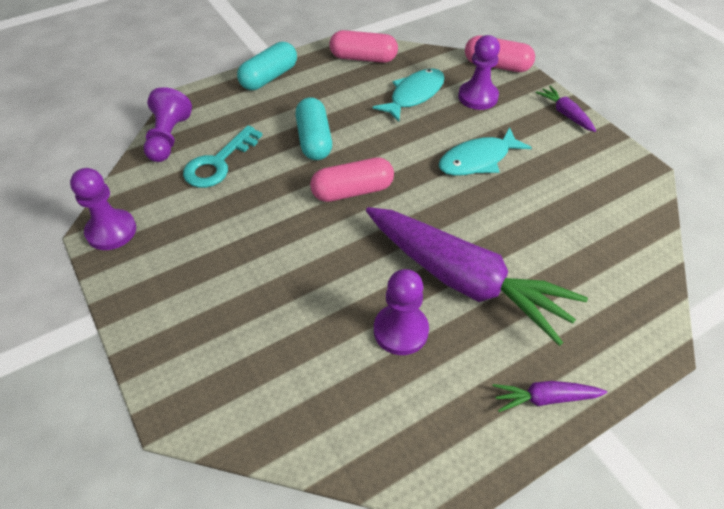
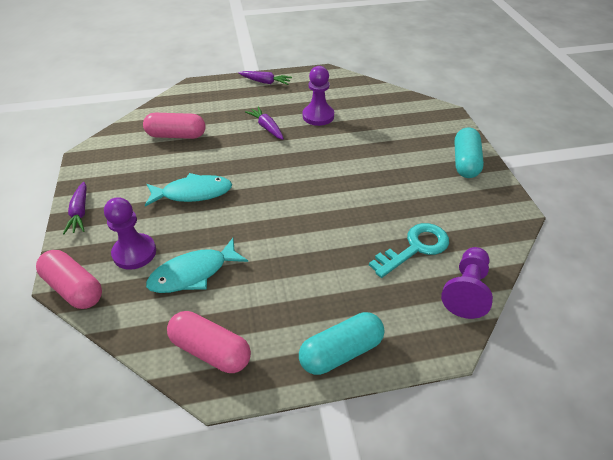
camera: 160 degrees left, 5 degrees down
(111, 231) = (505, 210): purple pawn -> none
(314, 140) = (319, 248): turquoise capsule -> turquoise capsule (465, 162)
(352, 191) = (307, 194): pink capsule -> pink capsule (176, 135)
(464, 281) = (266, 127): purple carrot -> purple carrot, size x0.41

